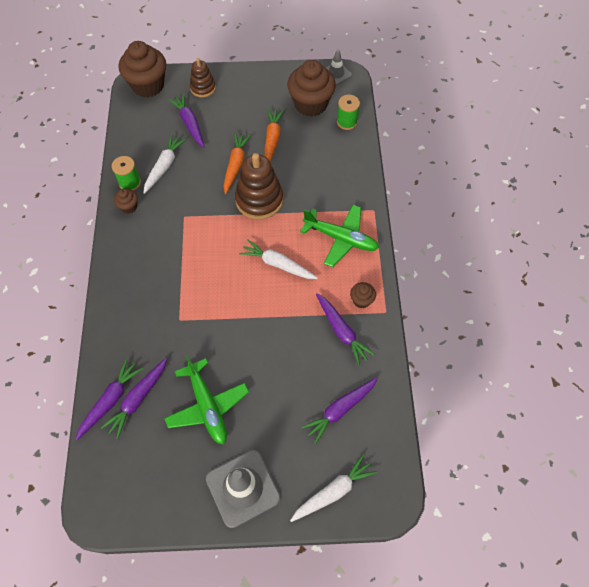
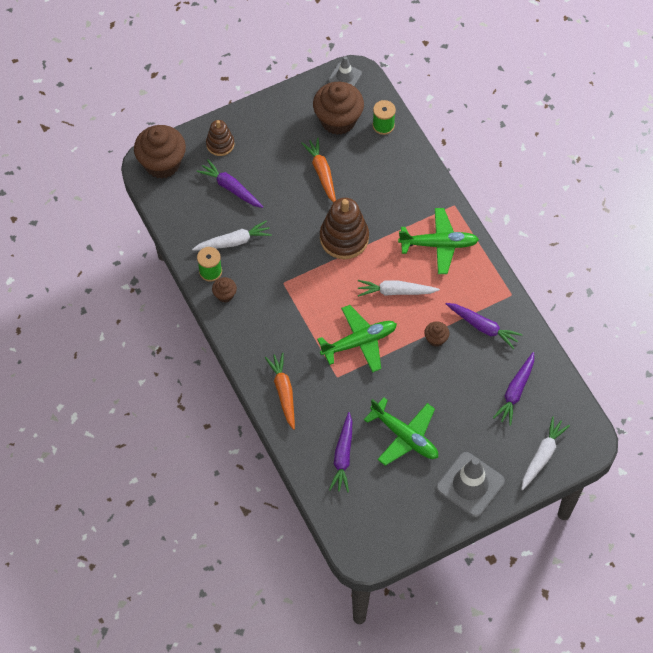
camera: 25 degrees left, 0 degrees up
(110, 400) = (320, 467): purple carrot -> none
(164, 166) = (233, 242): white carrot -> white carrot turned 75 degrees clockwise
(218, 296) = (359, 342): none -> green plane
(235, 165) = (301, 212): orange carrot -> orange carrot (283, 392)
(361, 300) = (486, 293): brown cupcake -> brown cupcake (436, 339)

